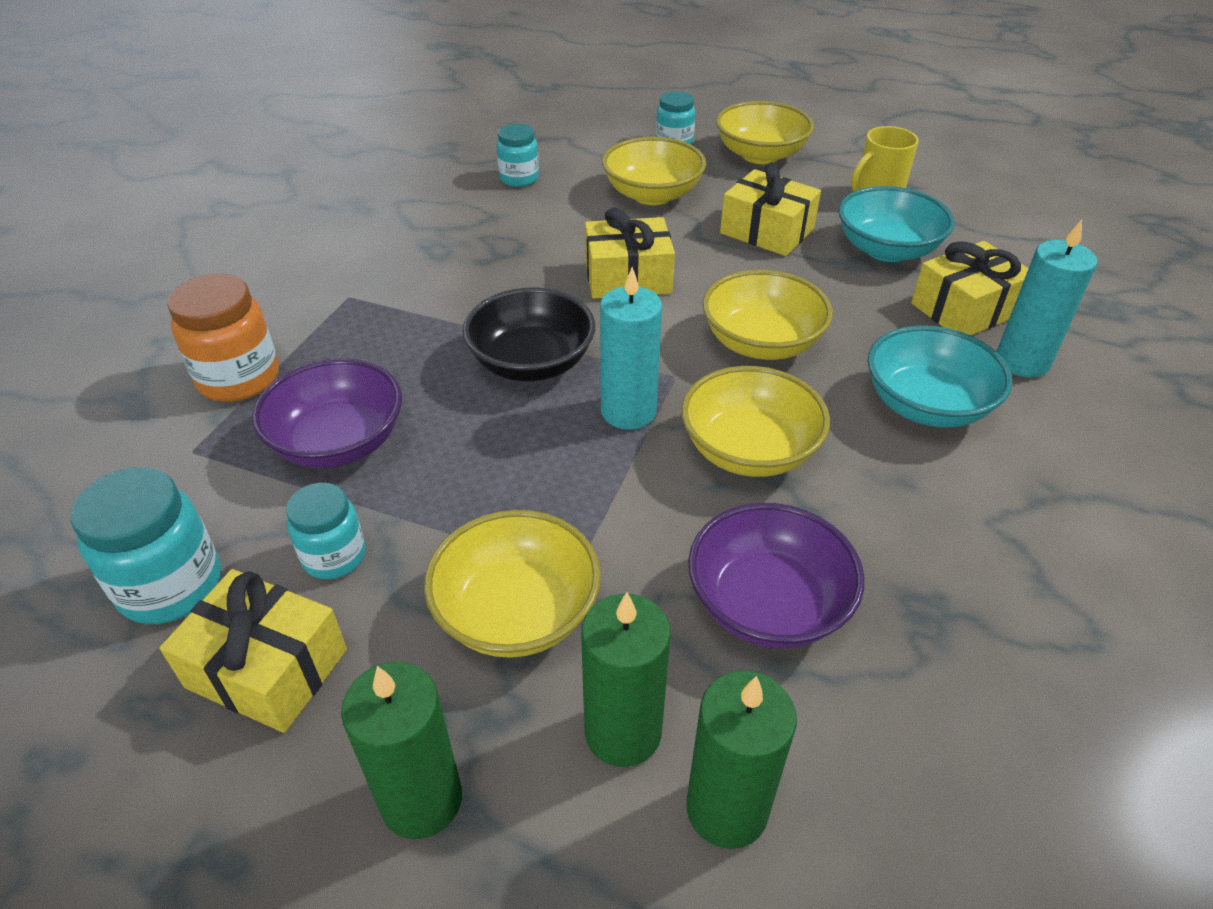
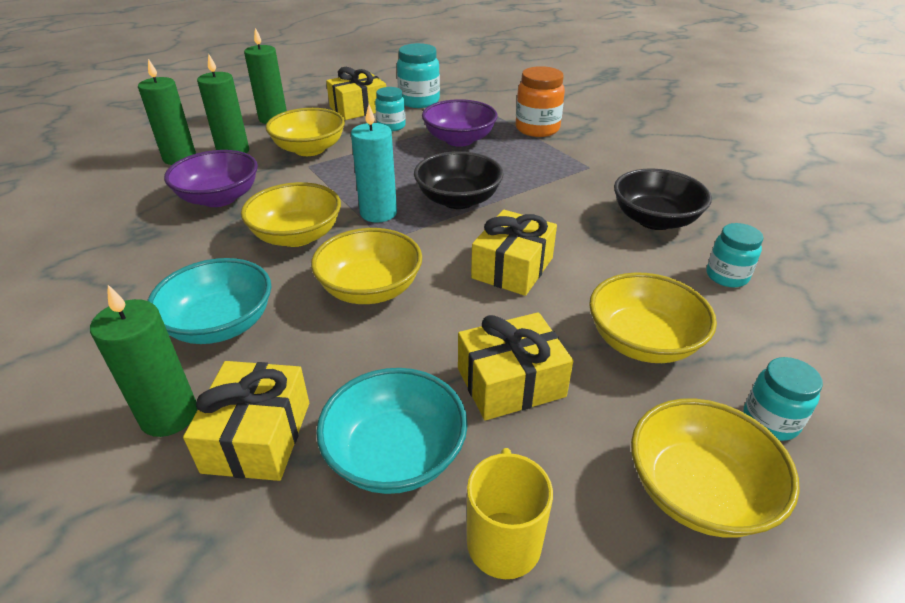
camera: 125 degrees right, 5 degrees down
(450, 227) = (654, 220): none -> black bowl
(1022, 361) = (169, 415): turquoise candle -> green candle

